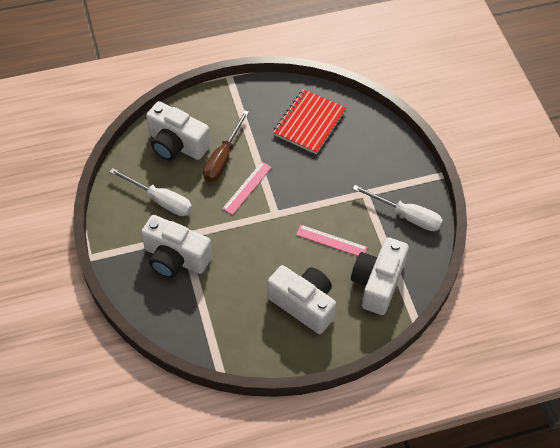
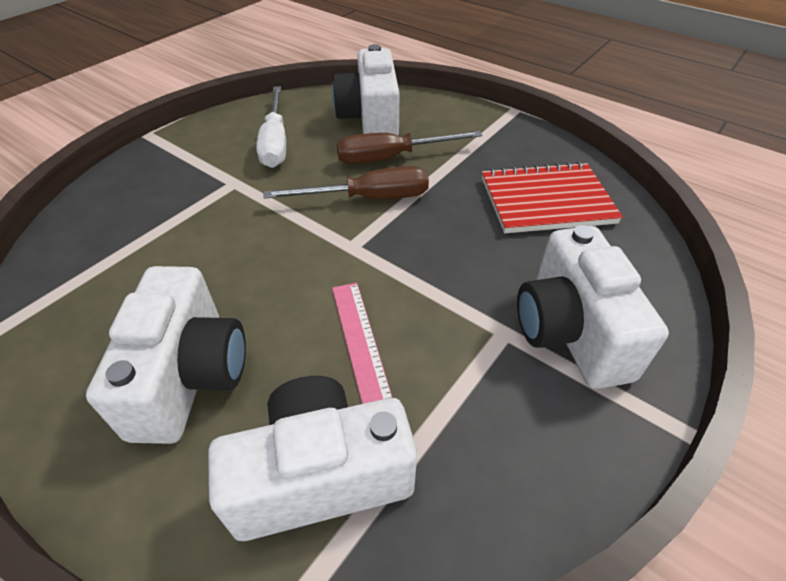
camera: 55 degrees right, 10 degrees down
(175, 258) = (190, 193): white camera -> white camera (570, 331)
(247, 188) = (368, 198): pink ruler -> brown screwdriver
(406, 216) = (528, 428): white screwdriver -> none

